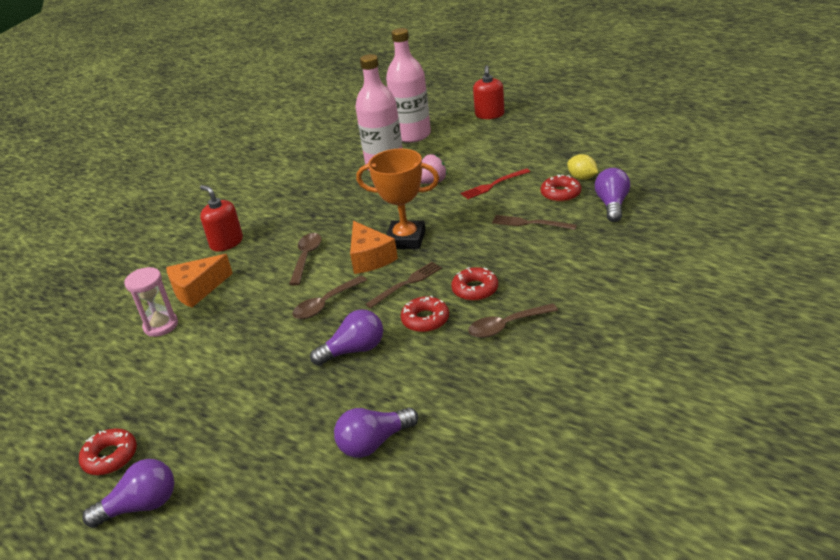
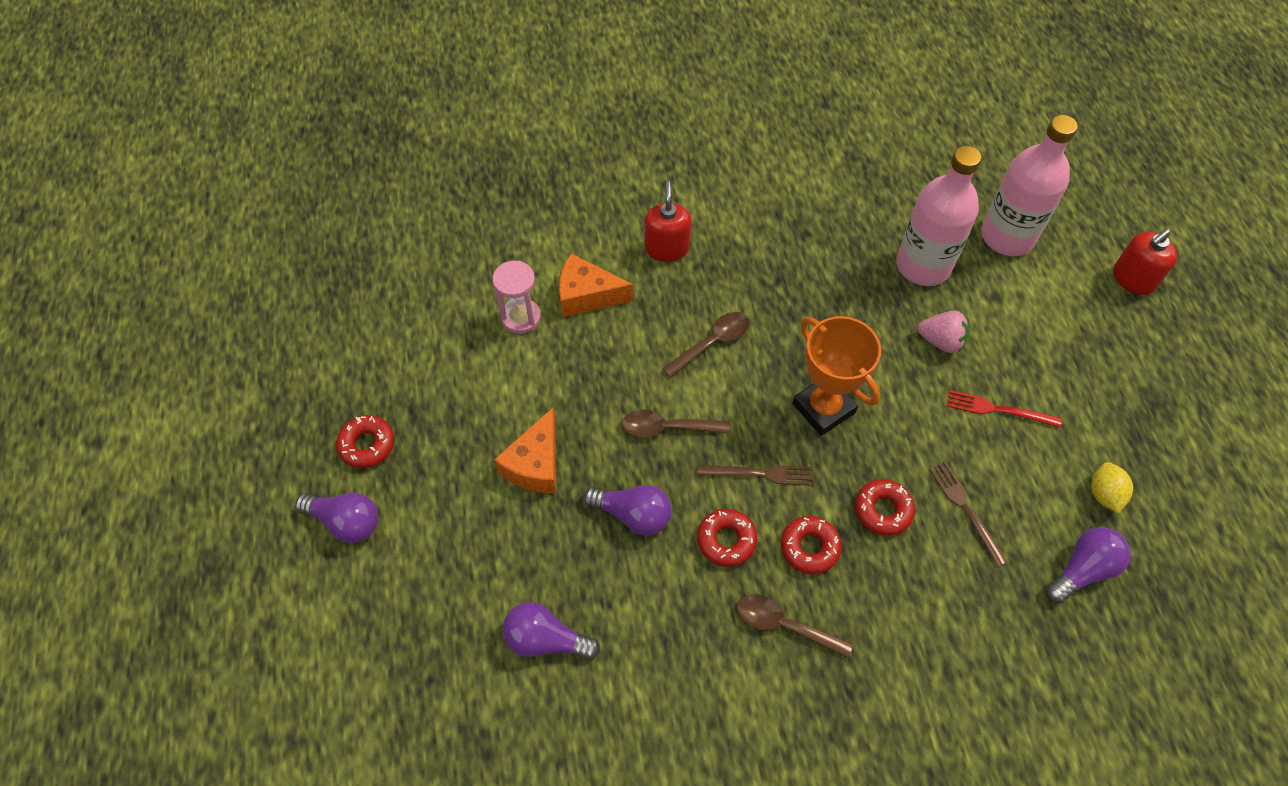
camera: 40 degrees right, 25 degrees up
(370, 258) = (765, 402): orange cheese -> orange cheese (535, 464)
(560, 194) = (1050, 496): red donut -> red donut (883, 510)

